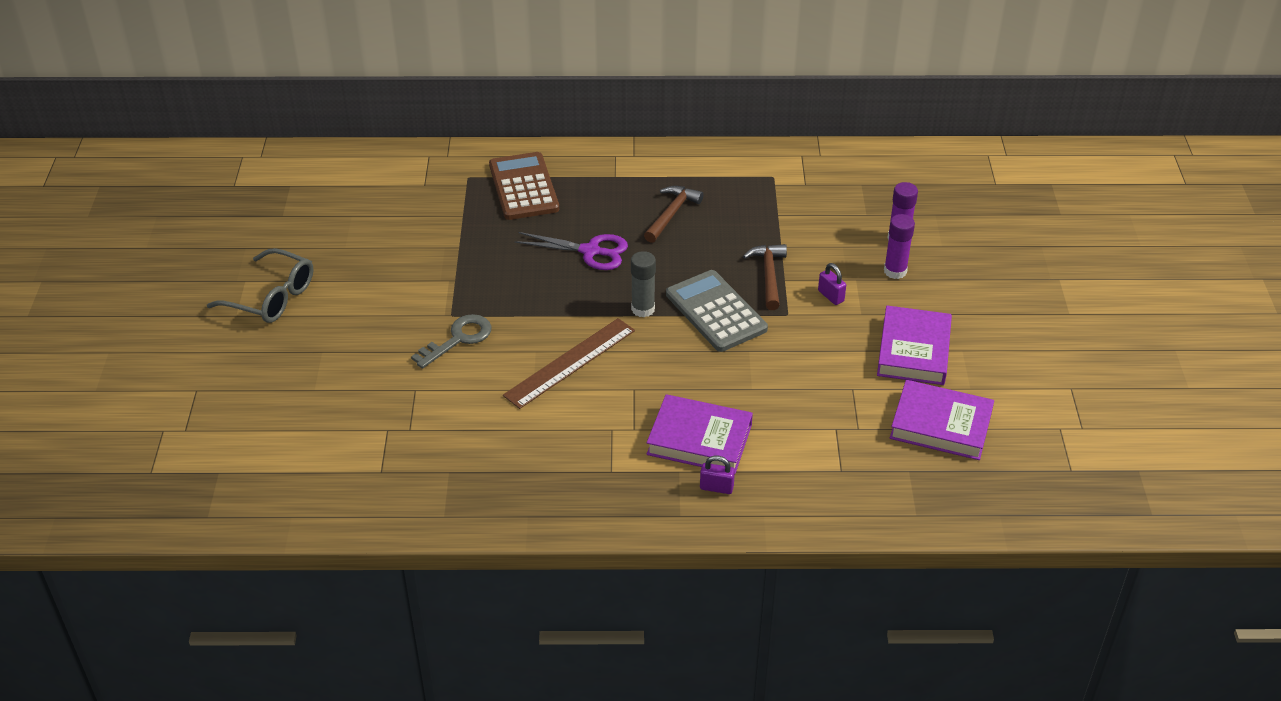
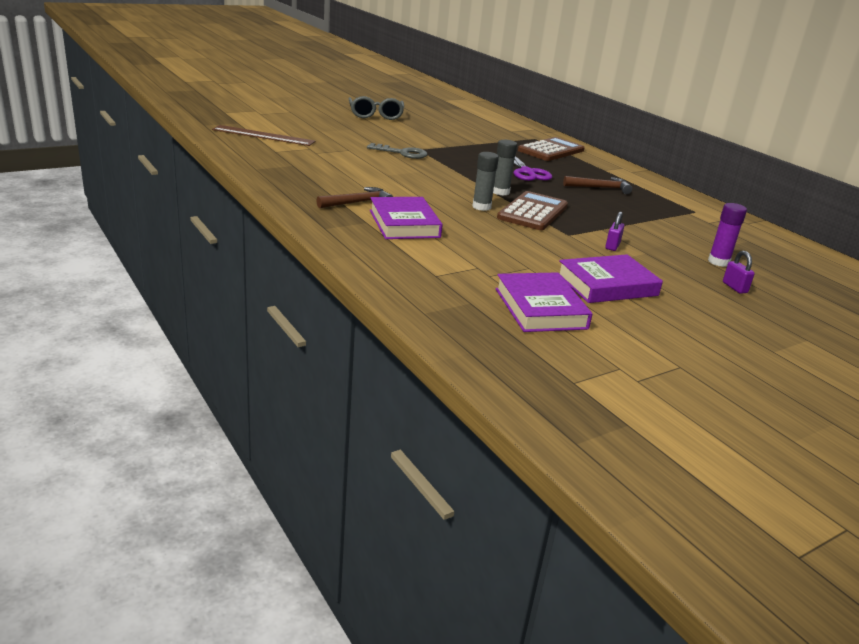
camera: 55 degrees right, 15 degrees down
(570, 362) = (423, 180): brown ruler -> brown ruler (263, 135)
(680, 348) = (481, 207): none -> grey glue stick
(716, 312) = (532, 212): grey calculator -> brown calculator
(716, 487) = (365, 235): purple padlock -> purple padlock (734, 287)
(768, 275) = (596, 223): brown hammer -> brown hammer (358, 202)
(895, 271) = (681, 265): purple glue stick -> none

